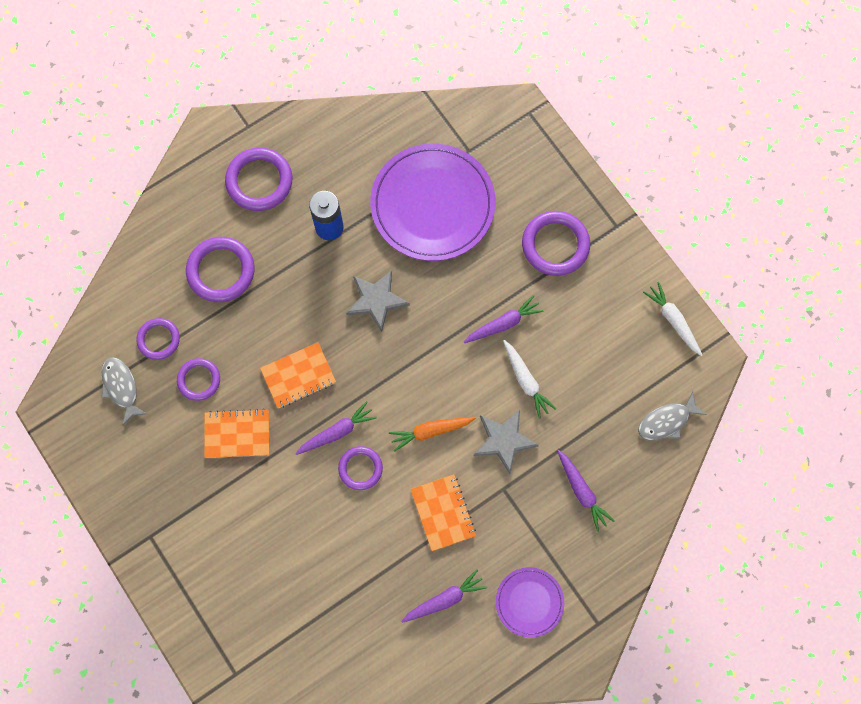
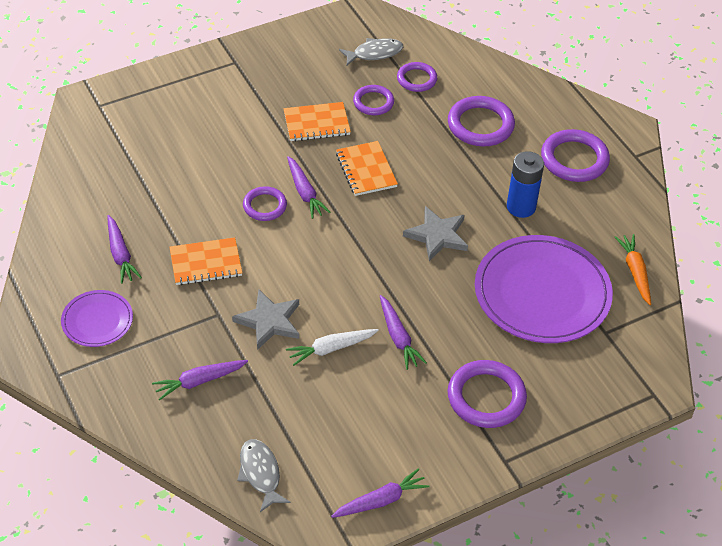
camera: 95 degrees right, 25 degrees down
(237, 434) = (316, 123): orange notebook -> orange notebook turned 75 degrees clockwise
(430, 431) = (291, 263): orange carrot -> orange carrot (635, 272)
(673, 320) = (381, 500): white carrot -> purple carrot

